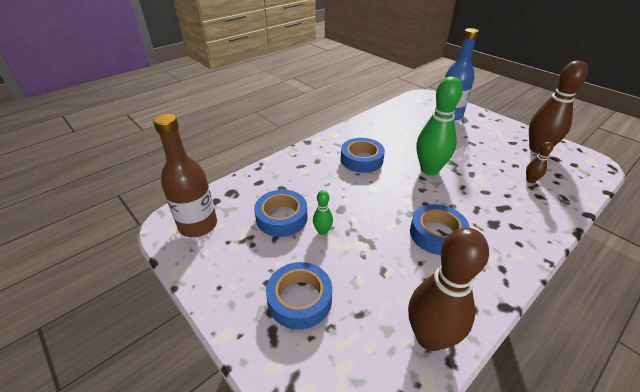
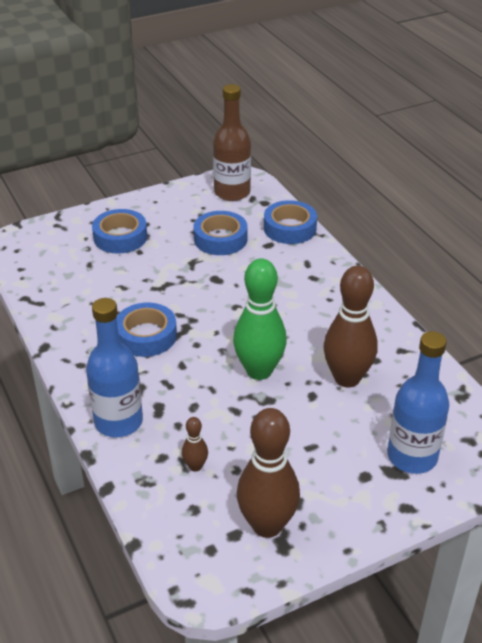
camera: 105 degrees right, 0 degrees up
(322, 231) = (189, 261): green bowling pin -> none
(361, 160) = (303, 315): blue tape -> blue tape (289, 228)
(430, 337) = (48, 293): brown bowling pin -> brown bowling pin (347, 378)
(534, 225) = (118, 422): none -> blue bottle

